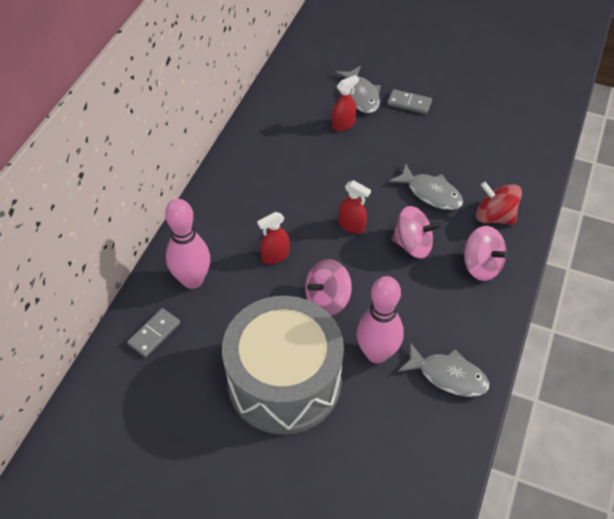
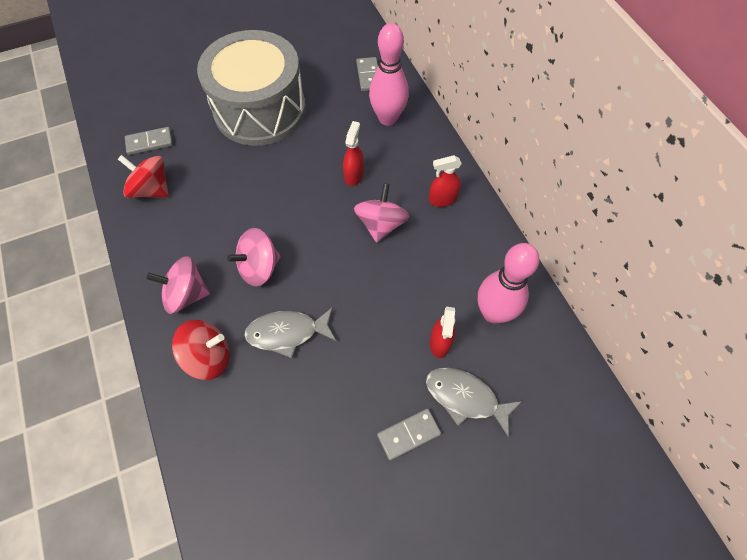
camera: 135 degrees right, 10 degrees up
(327, 299) = (284, 175): pink spinning top -> pink spinning top (381, 224)
(352, 226) = (324, 244): red spray bottle -> red spray bottle (442, 199)
(377, 353) = (214, 167): pink bowling pin -> pink bowling pin (493, 313)
(415, 431) = (149, 142): none -> grey domino
(448, 376) = (152, 189): grey fish -> red spinning top

